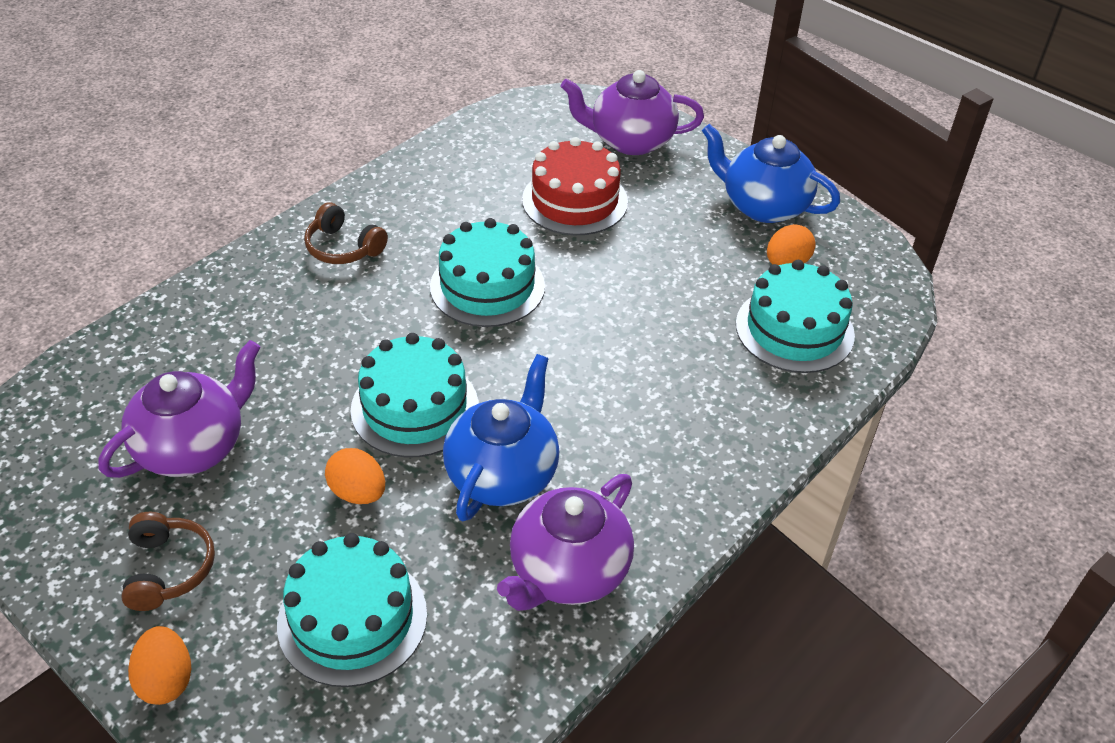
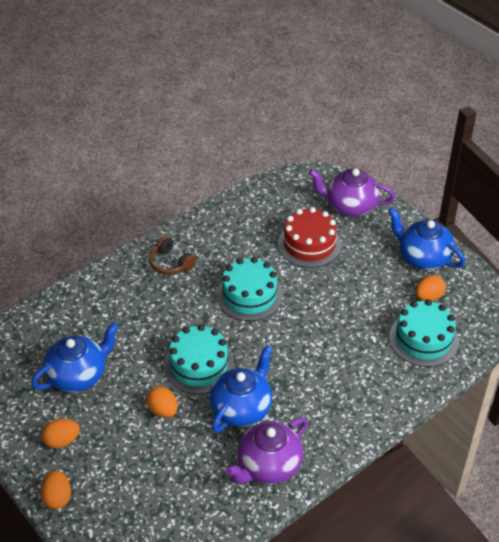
camera: 10 degrees right, 0 degrees up
(168, 569) = (62, 441): brown headphones -> orange egg
(193, 447) = (78, 375): purple teapot -> blue teapot
(352, 618) = (153, 477): turquoise cake -> none

